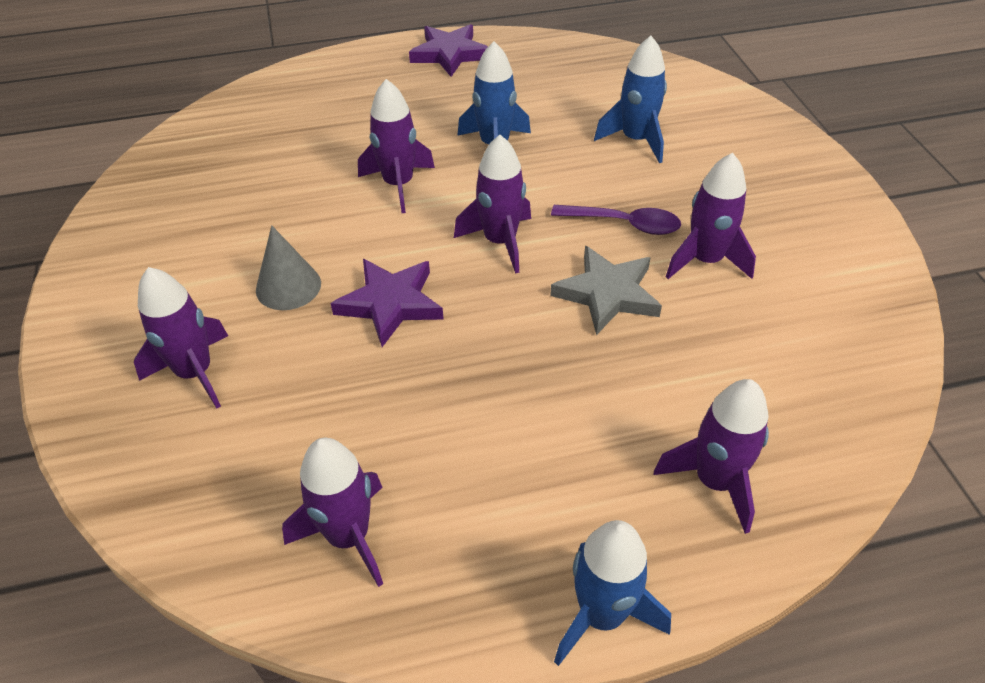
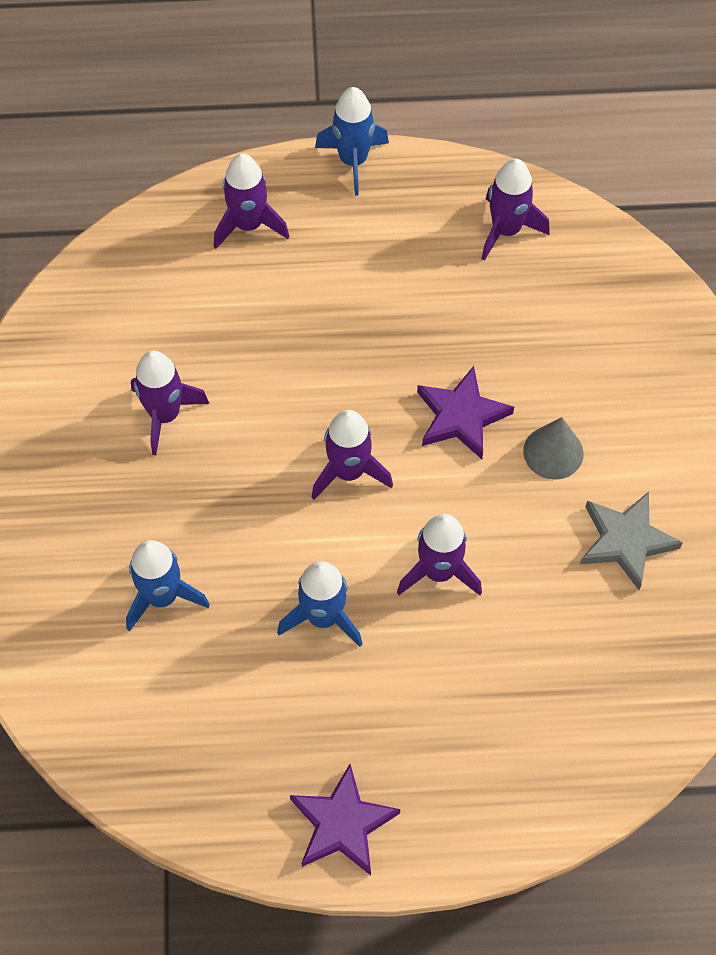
camera: 170 degrees left, 15 degrees up
(195, 373) = (627, 375): purple rocket -> none
(607, 294) = (267, 394): grey star -> grey star (626, 541)
(624, 224) = (222, 473): purple spoon -> none

